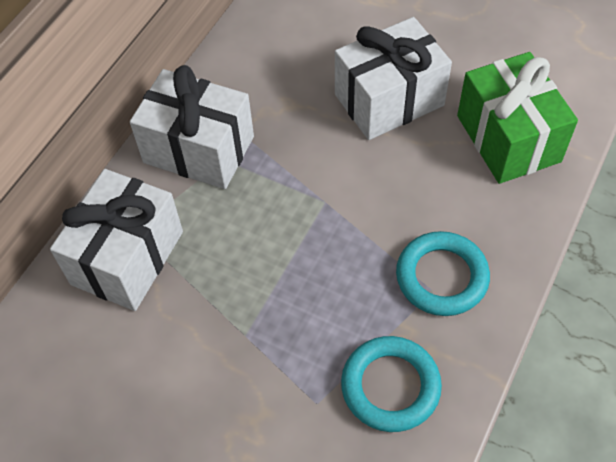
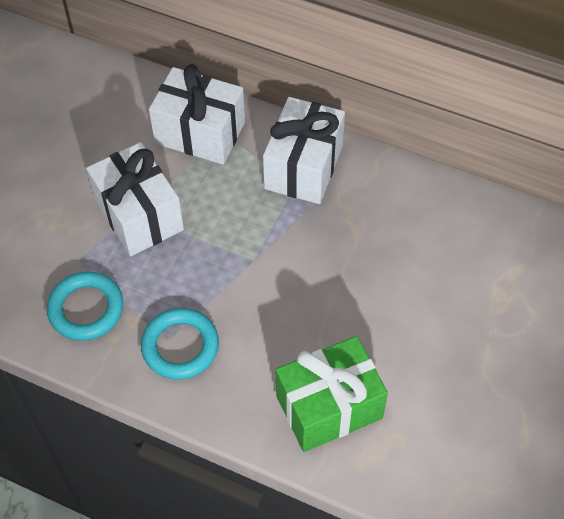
camera: 85 degrees right, 0 degrees up
(389, 100) = (368, 306): white gift -> white gift (139, 215)

